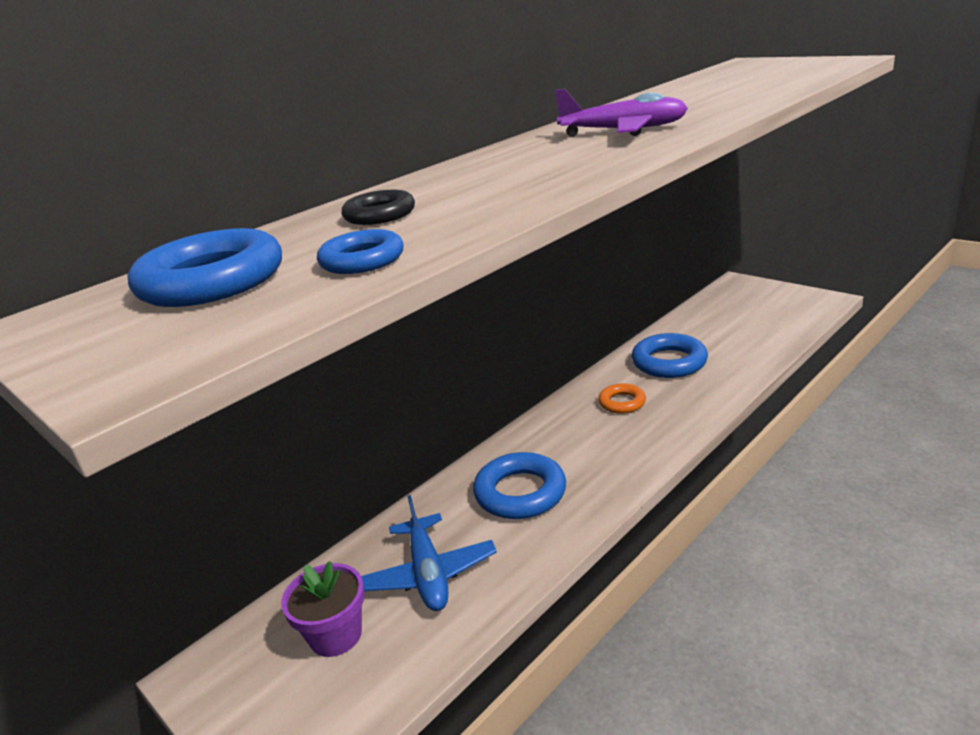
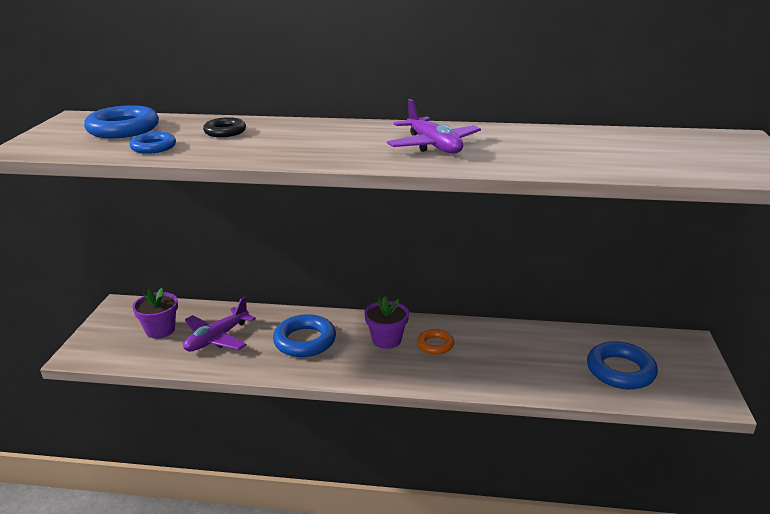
camera: 50 degrees right, 0 degrees up
(428, 574) = (217, 338): blue plane -> purple plane
(581, 431) = (386, 340): none -> purple flower pot
(669, 362) = (511, 348): blue ring -> blue ring (620, 371)

